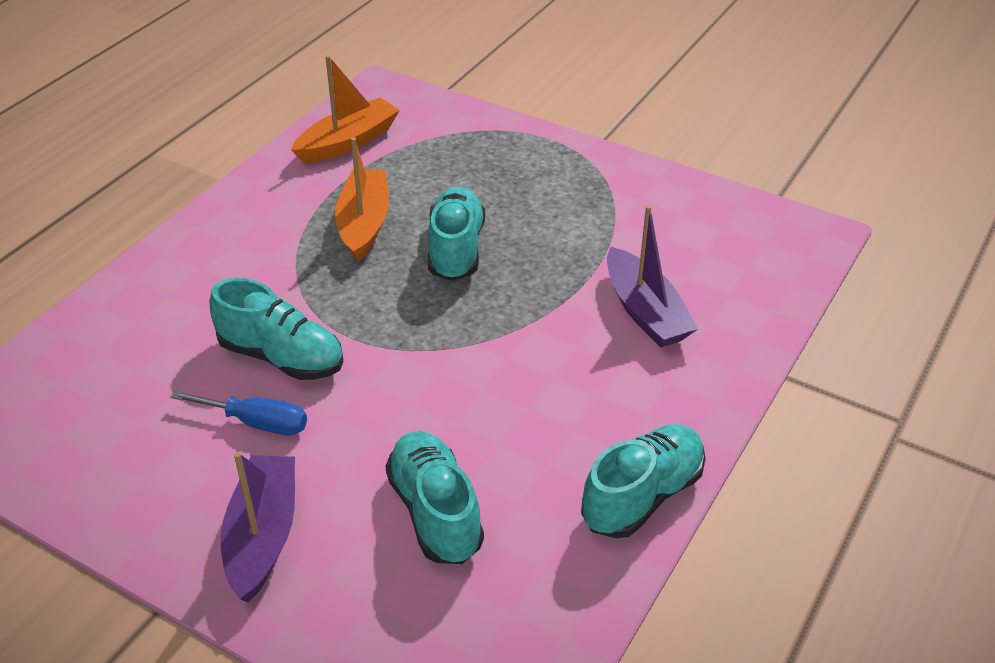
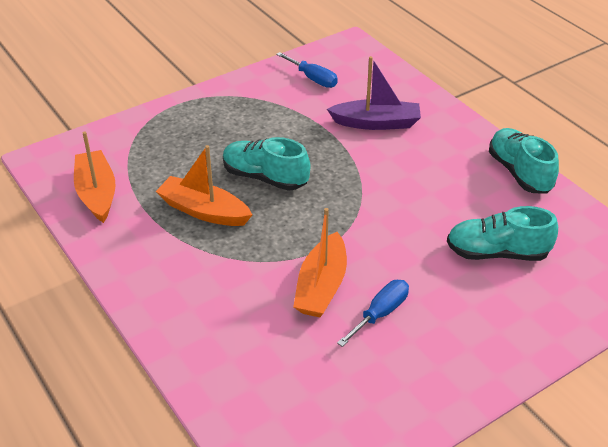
camera: 65 degrees left, 0 degrees up
(262, 536) = (484, 333): purple boat -> none
(282, 357) = (321, 286): turquoise shoe -> orange boat
(697, 225) = (313, 79): none -> blue screwdriver

